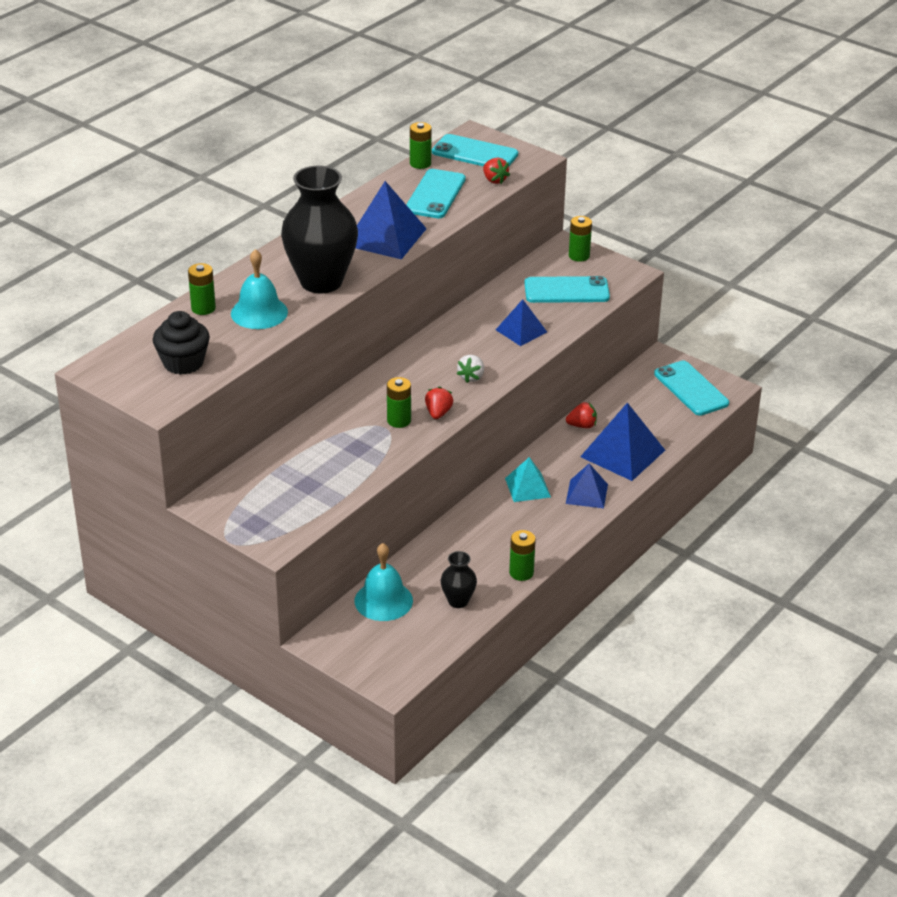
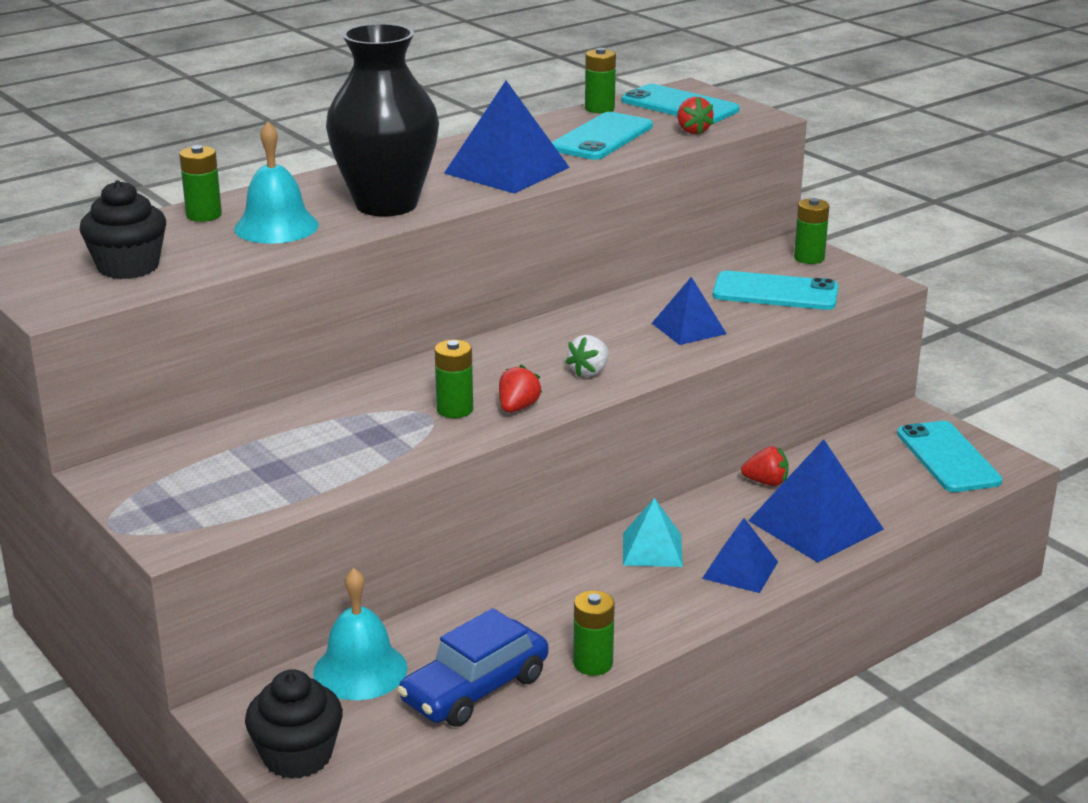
camera: 15 degrees right, 10 degrees down
(373, 661) = (297, 756): none -> black cupcake
(458, 601) = (475, 689): black vase -> blue car

